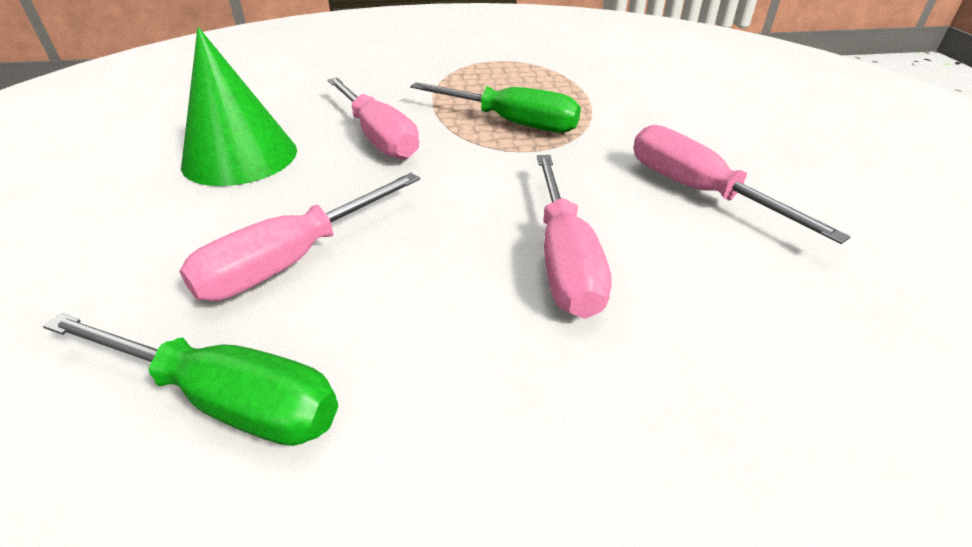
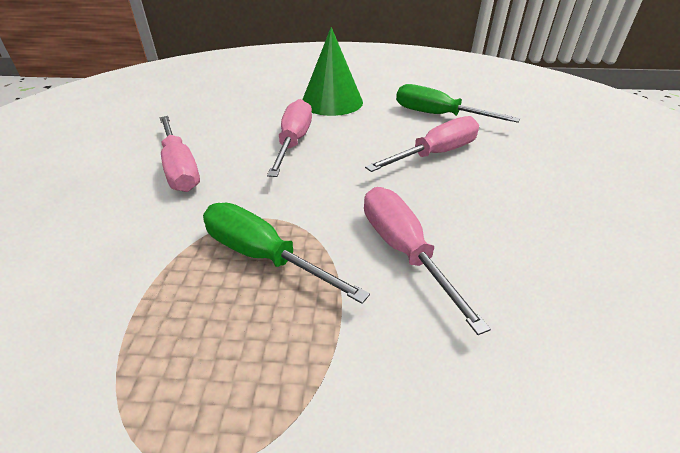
camera: 170 degrees left, 0 degrees up
(240, 157) = (526, 237): green cone -> green cone (332, 102)

